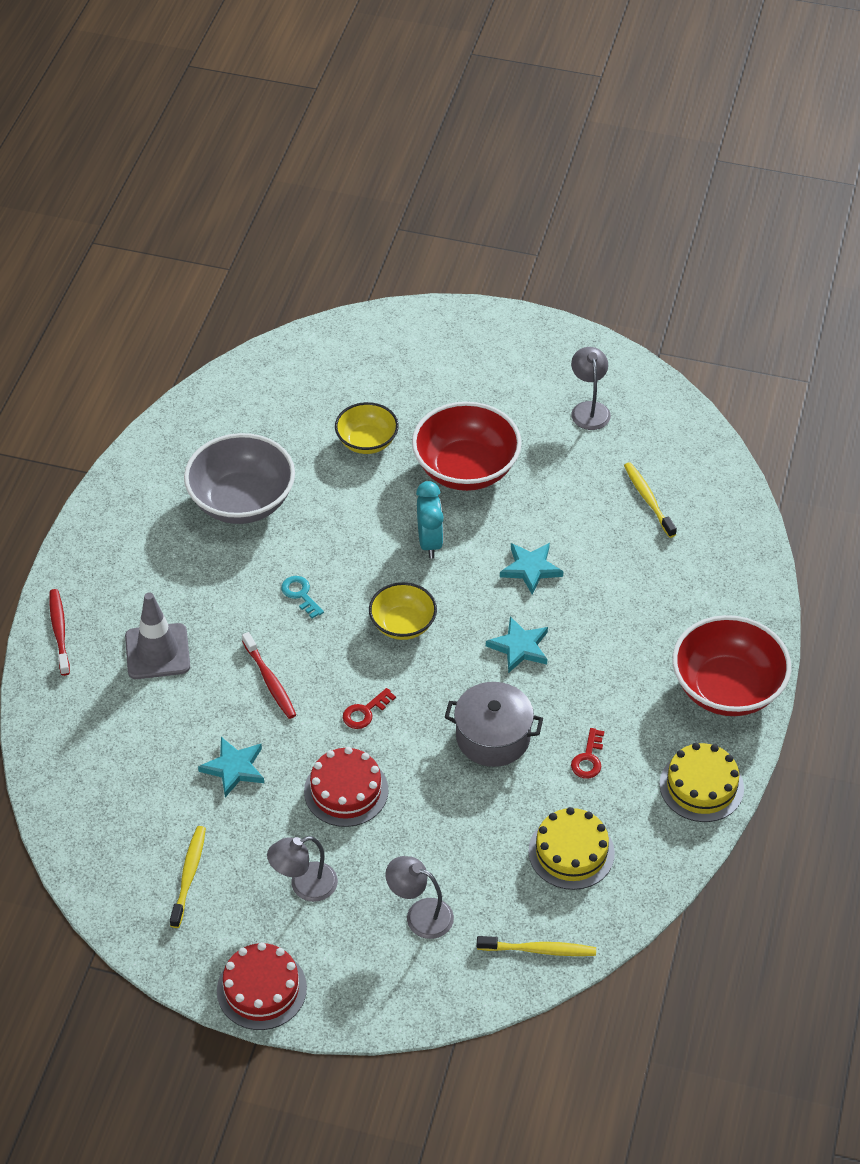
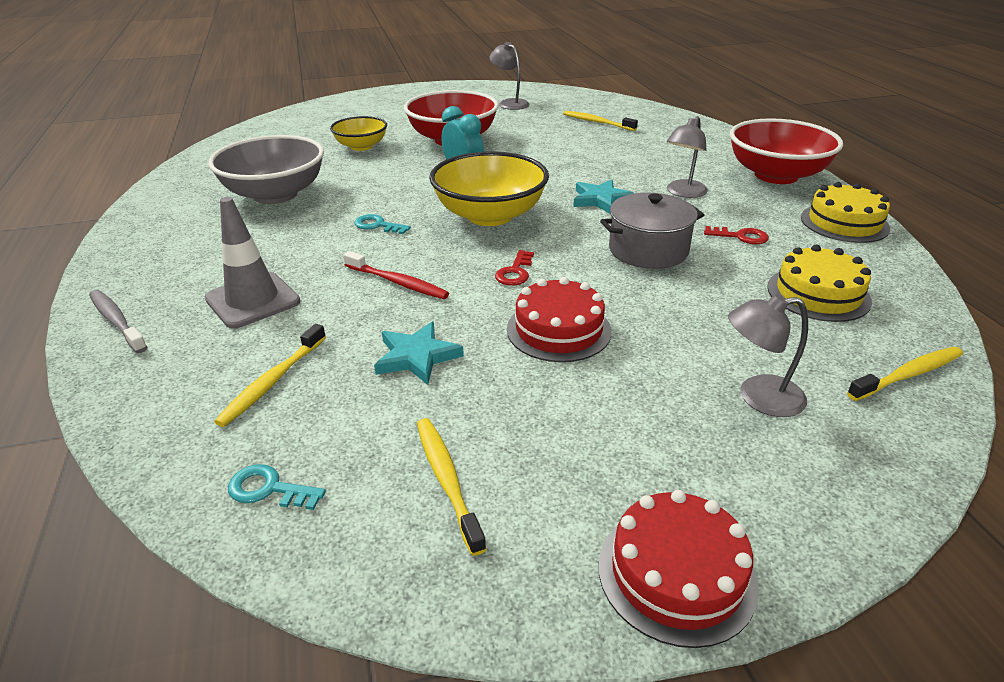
camera: 30 degrees left, 15 degrees down
(59, 631) = (117, 321): red toothbrush -> grey toothbrush
(93, 831) = (269, 489): none -> turquoise key
(133, 745) = (272, 381): none -> yellow toothbrush
(304, 886) = (604, 427): grey lamp -> grey lamp (683, 193)
(403, 624) = (490, 215): yellow bowl -> yellow bowl, size x1.69
(531, 569) = (557, 165): turquoise star -> none
(588, 758) = (741, 237): red key -> red key turned 60 degrees counterclockwise

